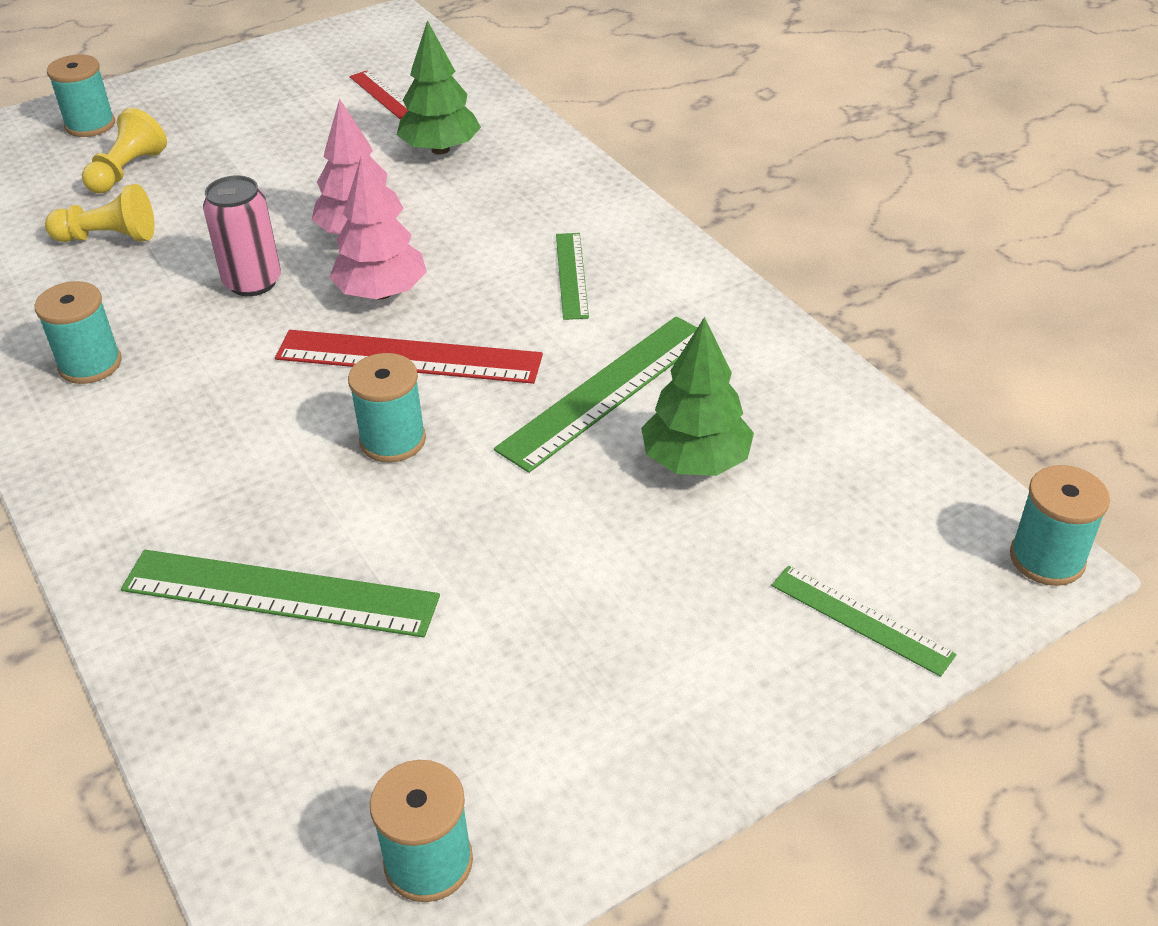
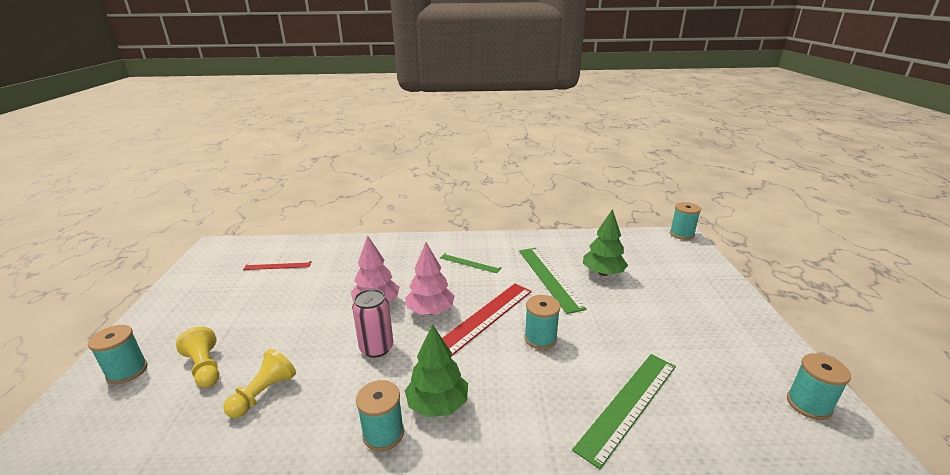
camera: 60 degrees left, 15 degrees down
(440, 149) = (342, 264): green tree -> green tree (438, 404)
(861, 619) = (697, 270): green ruler -> none

